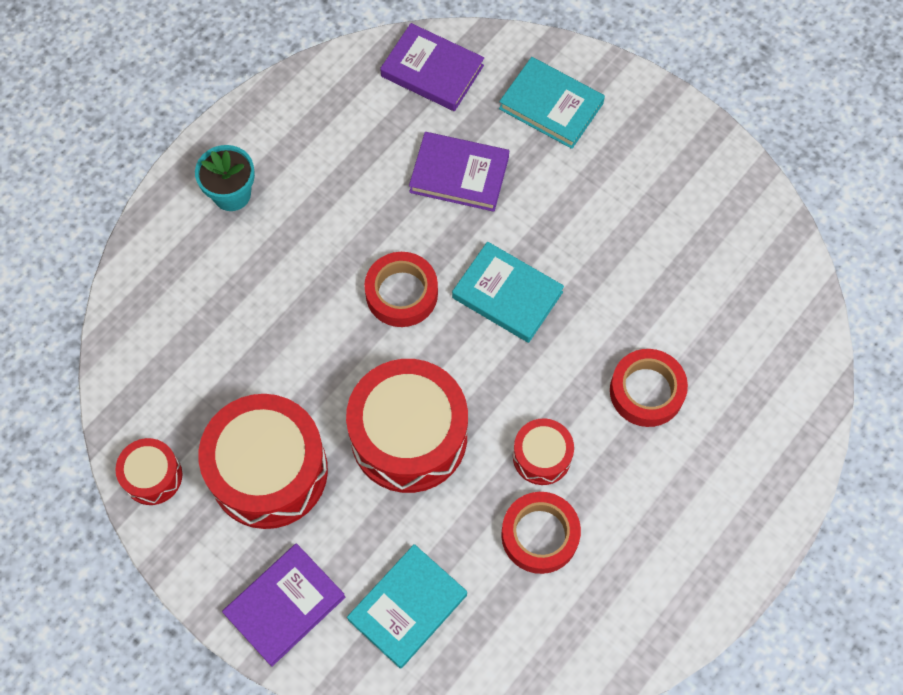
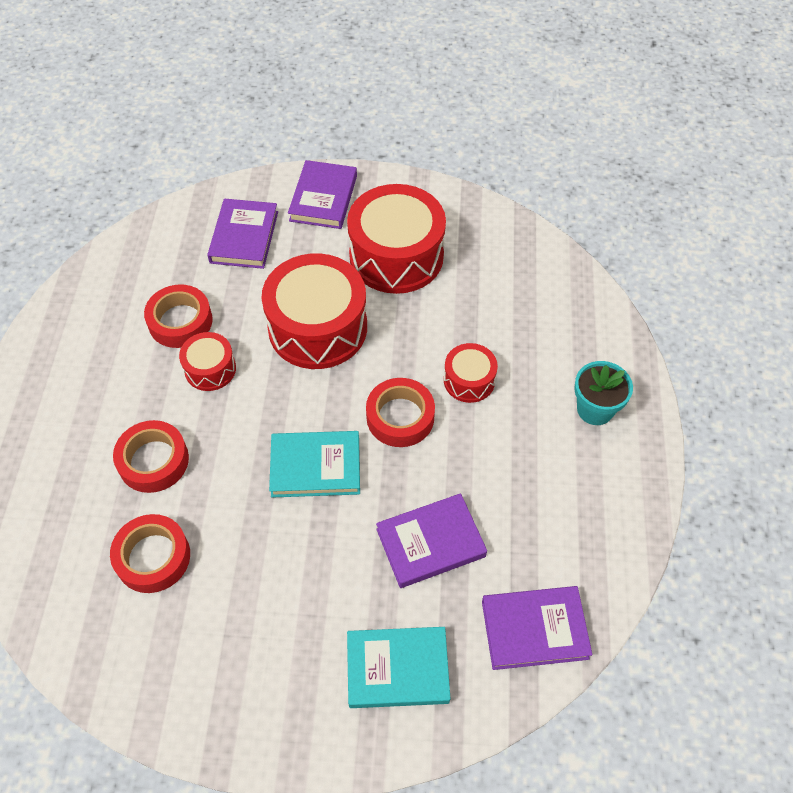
camera: 145 degrees right, 10 degrees down
(152, 476) = (467, 213): red drum -> red drum (469, 380)
(407, 607) = (244, 237): turquoise book -> purple book
(691, 302) = (153, 557): none -> red tape

